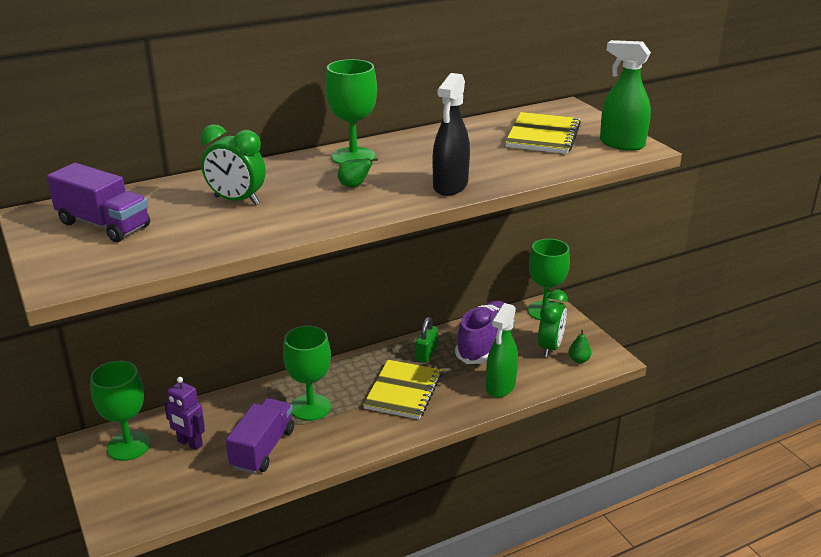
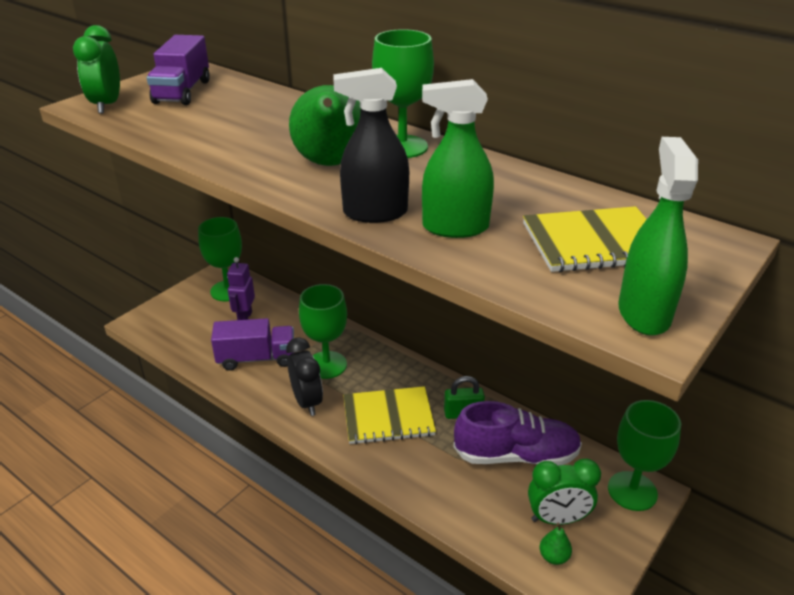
camera: 65 degrees right, 5 degrees up
(236, 200) = (259, 123): green clock -> green clock (107, 105)
(350, 431) = (307, 402): none -> black clock
(354, 186) = (331, 164): green pear -> green pear, size x2.44
(500, 386) = (446, 493): green spray bottle -> green spray bottle (455, 227)

